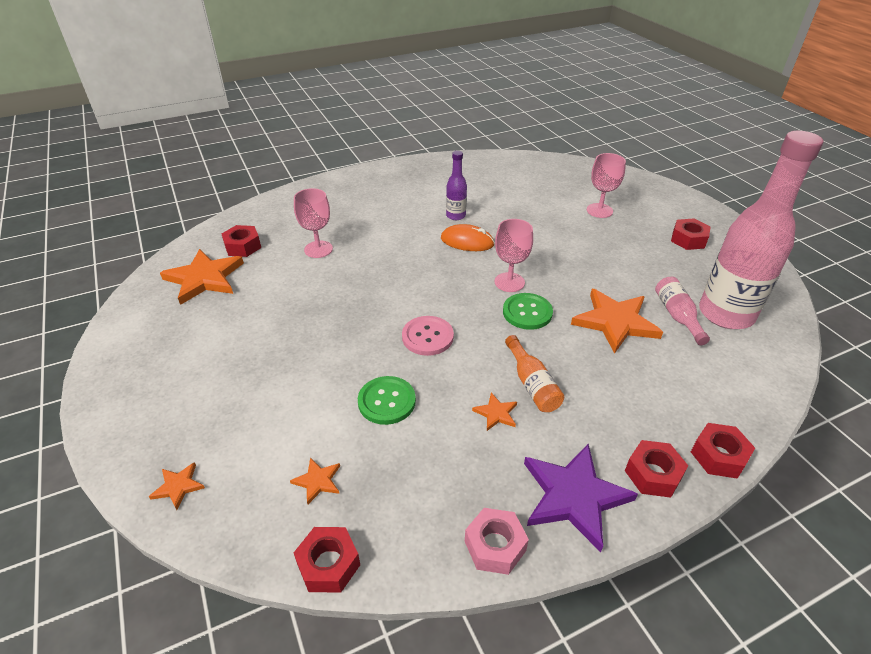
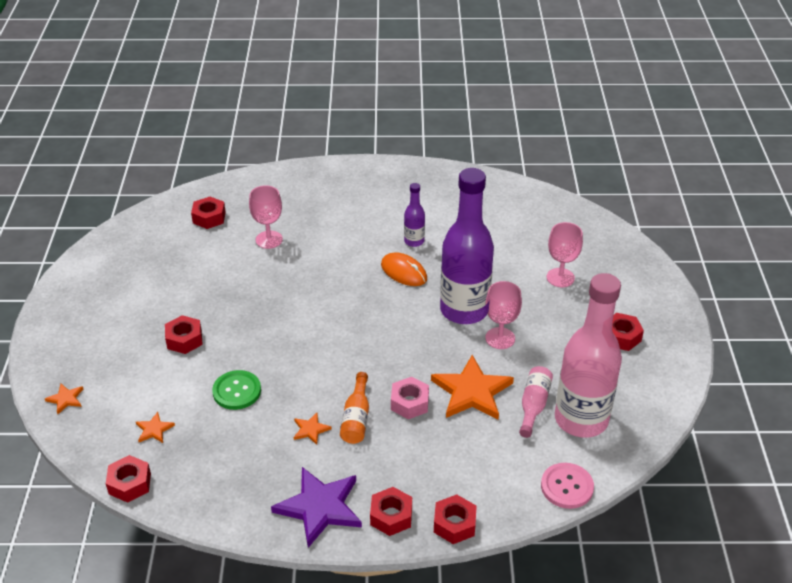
camera: 25 degrees right, 0 degrees up
(204, 278) = (163, 240): orange star -> none
(290, 367) = (184, 339): none -> red nut
(427, 337) = (303, 350): pink button -> pink button (567, 487)
(495, 546) = (241, 515): pink nut -> pink nut (409, 403)
(509, 282) = (409, 324): pink goblet -> pink goblet (500, 338)
(527, 312) = (402, 357): green button -> none
(546, 257) = (464, 310): none -> purple bottle

